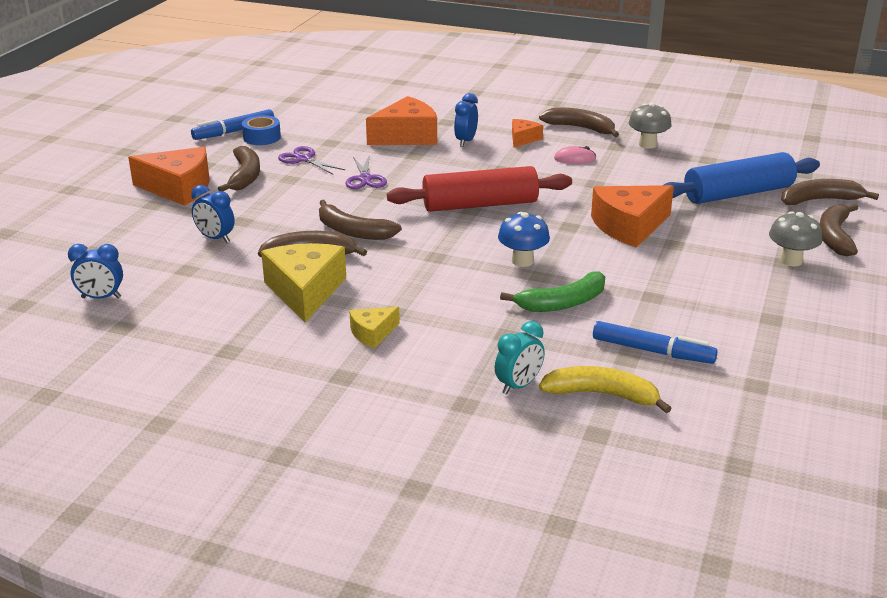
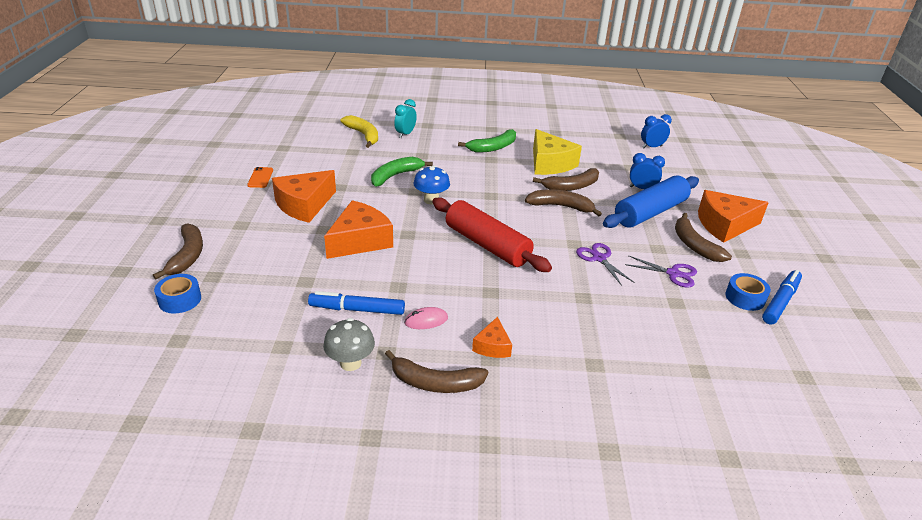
camera: 160 degrees right, 5 degrees up
(372, 333) = (493, 147): yellow cheese -> green banana
(407, 136) = (614, 327): orange cheese -> orange cheese (304, 205)
(466, 141) = (550, 330): blue clock -> none
(480, 204) = (487, 245): red rolling pin -> red rolling pin turned 75 degrees clockwise
(601, 395) = (363, 135): yellow banana -> yellow banana turned 120 degrees counterclockwise
(652, 351) = (338, 156): blue marker -> blue marker (357, 309)
(738, 194) = (259, 295): blue rolling pin -> blue rolling pin (650, 212)
(780, 328) = (260, 178): none -> orange phone
(791, 260) = (235, 227): grey mushroom -> none
(819, 200) = (180, 300): brown banana -> blue tape

